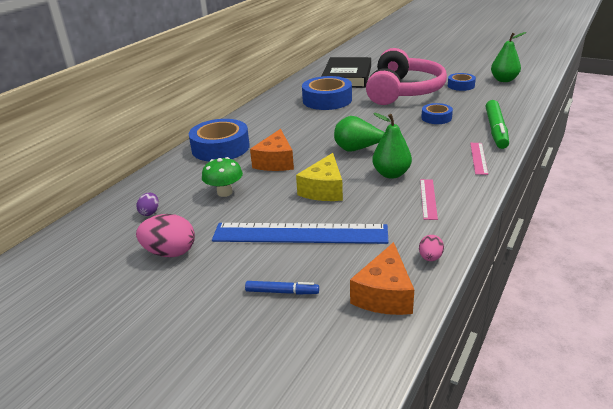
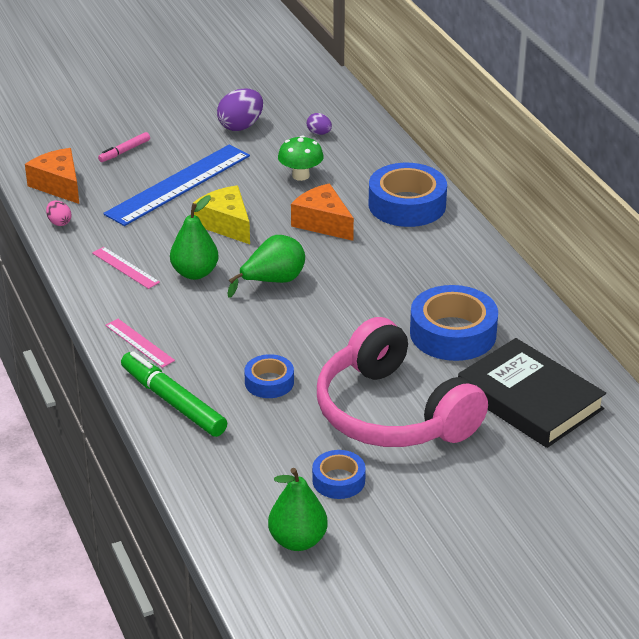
camera: 125 degrees right, 5 degrees up
(170, 252) = (241, 126): pink egg -> purple egg
(282, 292) = (124, 151): blue marker -> pink marker

